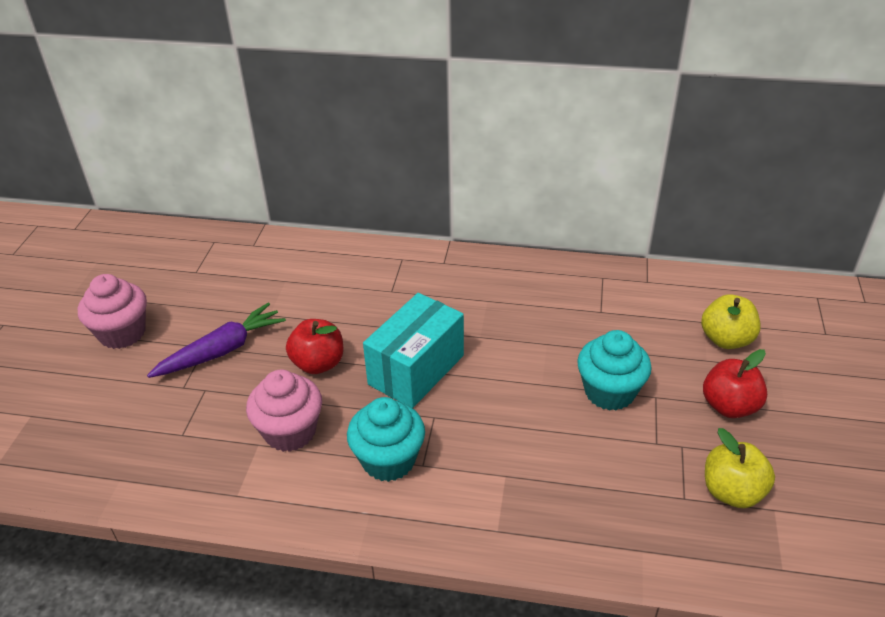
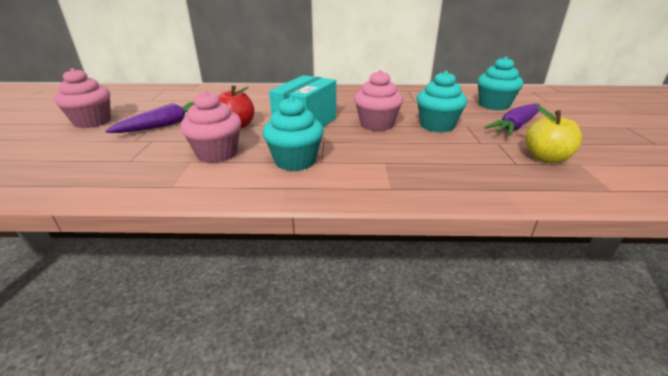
camera: 10 degrees left, 10 degrees down
(520, 380) = (376, 124): none -> pink cupcake
(726, 339) = (494, 105): yellow apple -> turquoise cupcake
(729, 406) = (515, 126): red apple -> purple carrot

